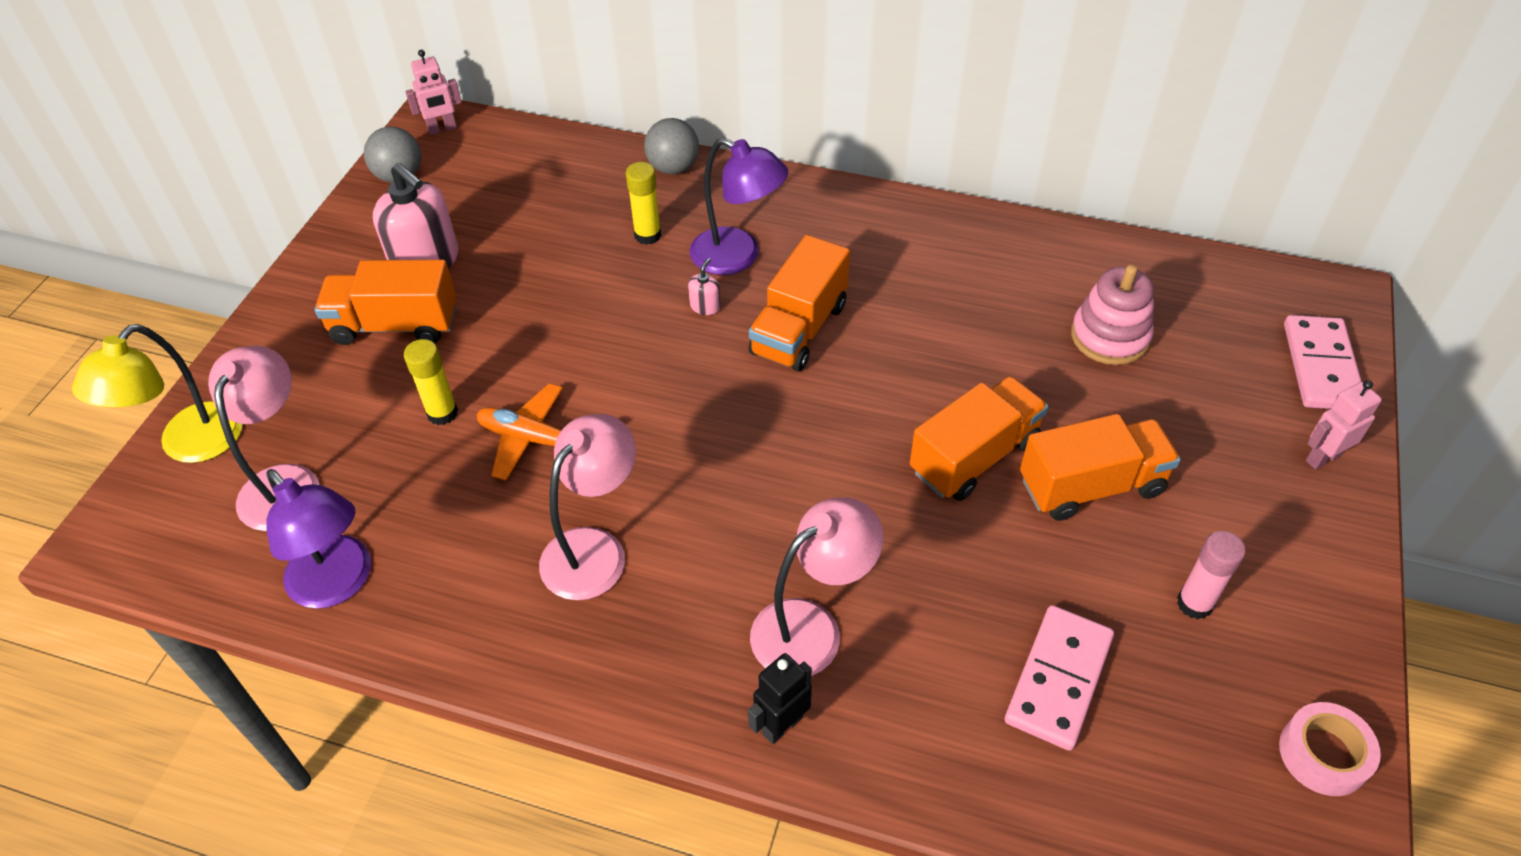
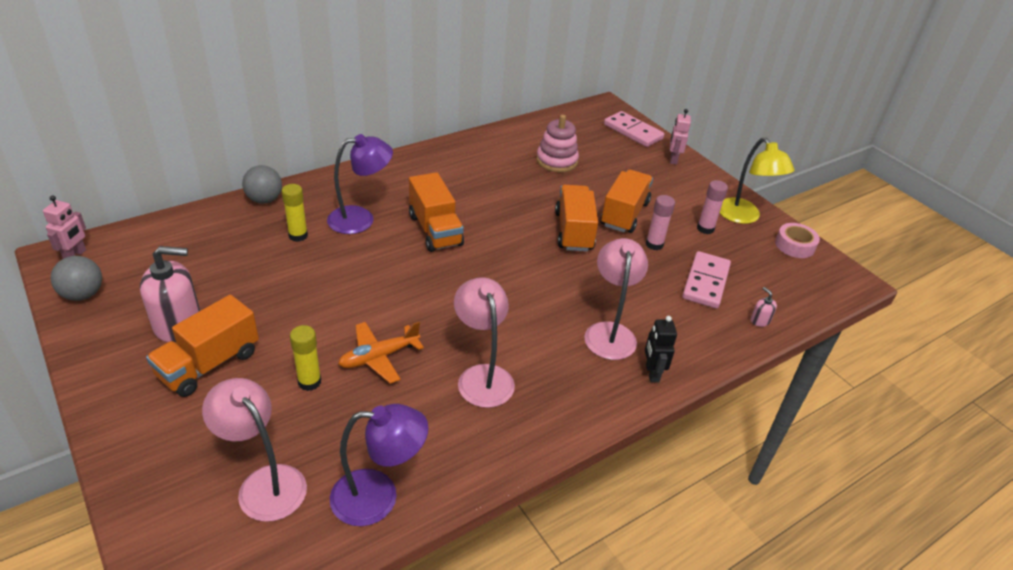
camera: 55 degrees left, 10 degrees down
(189, 445) = (161, 519): yellow lamp -> yellow lamp (743, 217)
(705, 306) = (377, 247): pink soap dispenser -> pink soap dispenser (760, 320)
(1059, 679) = (706, 282): pink domino -> pink domino turned 45 degrees clockwise
(1066, 563) = (654, 244): none -> pink glue stick

